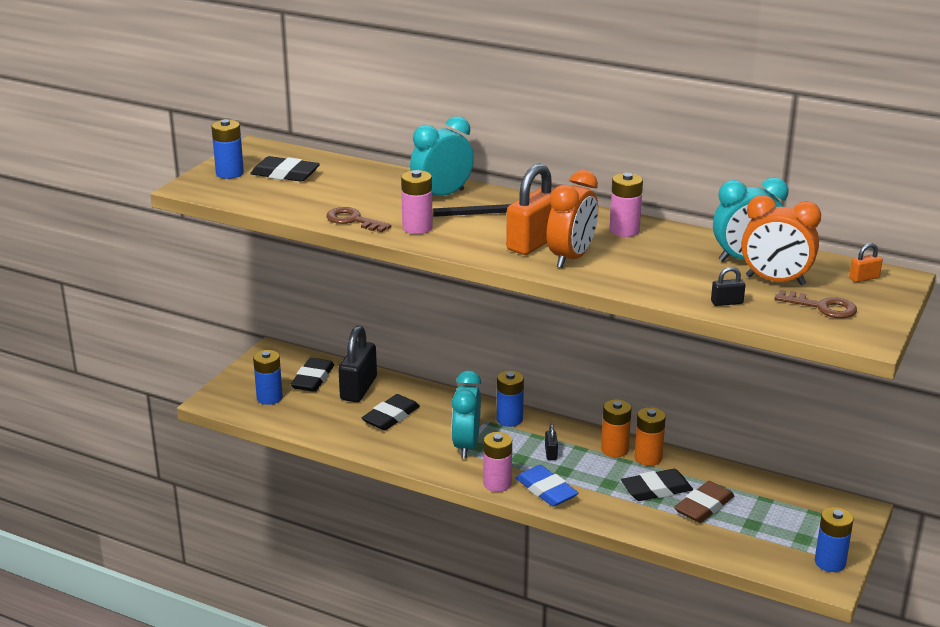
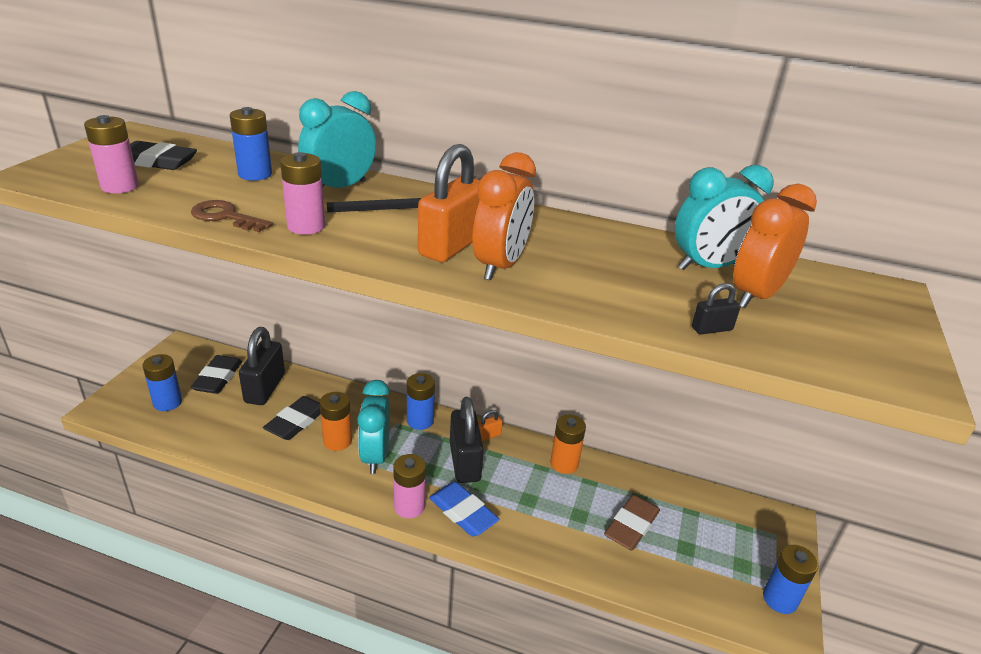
camera: 10 degrees left, 5 degrees up
(230, 173) = (87, 160): blue battery -> blue battery (255, 174)
(551, 453) = (464, 462): black padlock -> black padlock, size x2.25
(614, 450) = (529, 454): orange battery -> orange battery (337, 441)
(624, 230) = (556, 230): pink battery -> pink battery (120, 186)
(656, 489) = (578, 505): black eraser -> none
(775, 281) = (755, 295): orange clock -> orange clock turned 120 degrees clockwise
(823, 307) = (831, 334): brown key -> none
(864, 278) = (854, 291): orange padlock -> orange padlock (488, 435)

